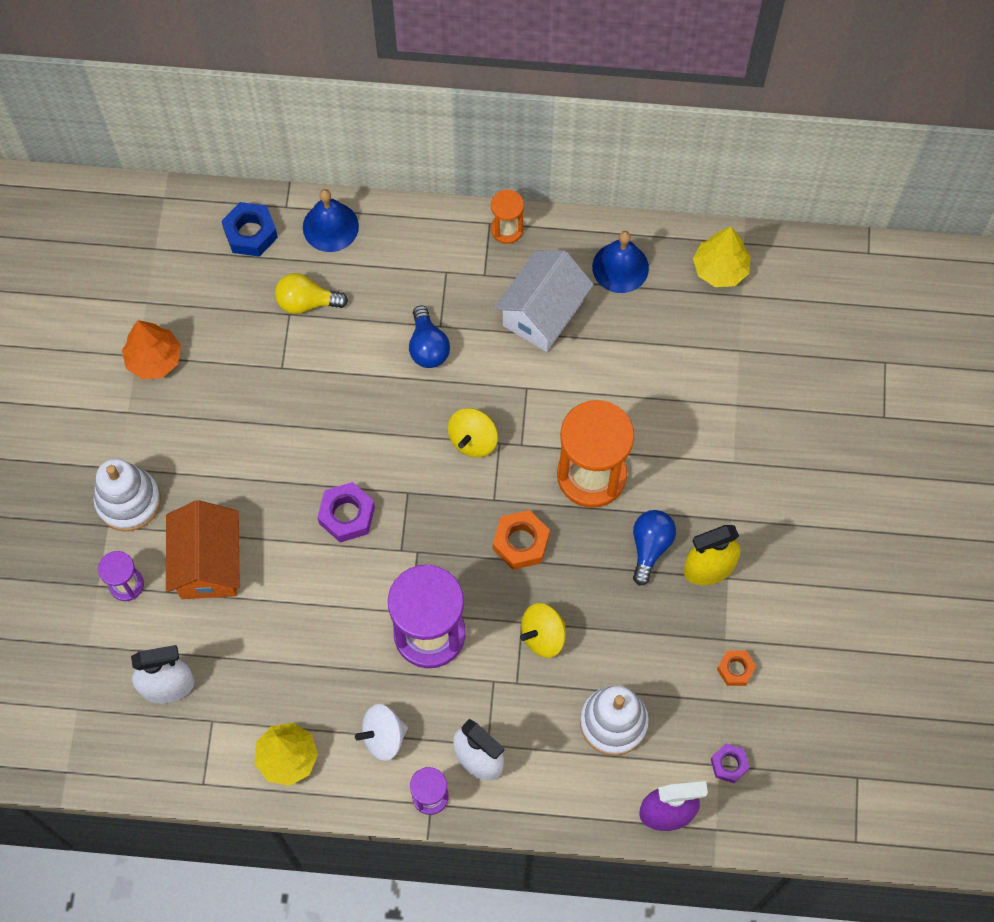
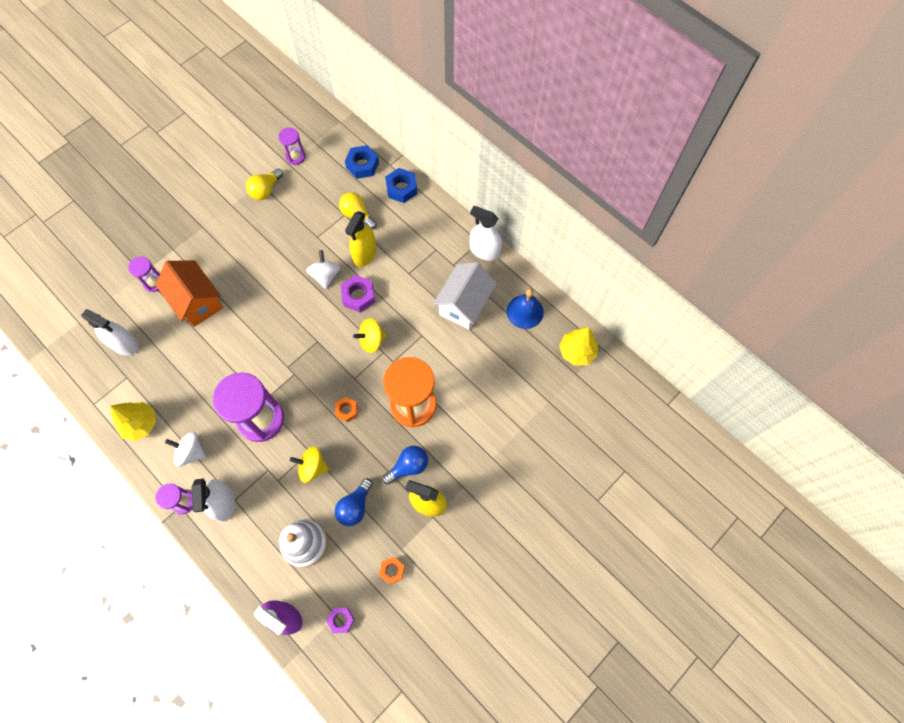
camera: 40 degrees right, 0 degrees up
(128, 501) = (192, 245): white stacking toy -> none
(150, 287) = (295, 157): none -> purple hourglass
(154, 359) = (265, 190): orange tree -> yellow light bulb
(208, 563) = (197, 302): orange house -> orange house turned 75 degrees counterclockwise
(330, 226) = (401, 188): blue bell -> blue nut
(340, 407) = (325, 276): none -> white spinning top
(347, 515) = (279, 329): purple nut -> purple nut (358, 296)
(363, 343) = (365, 254): none -> yellow spray bottle
(428, 347) = (393, 278): blue light bulb -> blue light bulb (355, 506)
(507, 229) = (484, 251): orange hourglass -> white spray bottle
(521, 543) = (346, 410): orange nut -> orange nut, size x0.63
(542, 313) = (464, 305): white house -> white house turned 45 degrees counterclockwise

